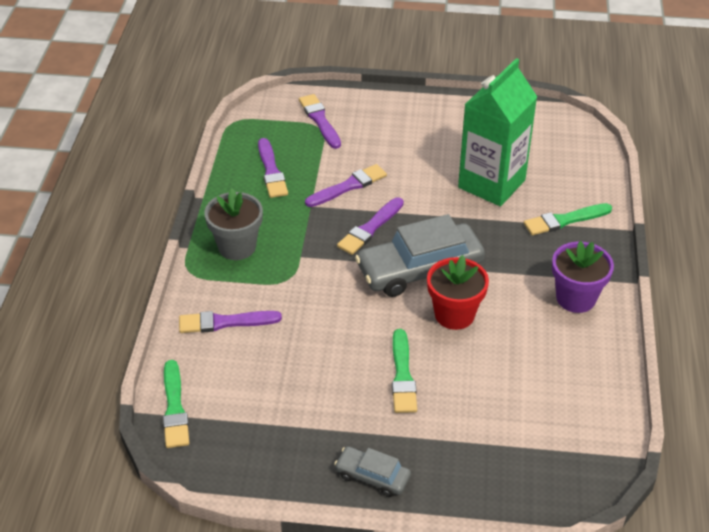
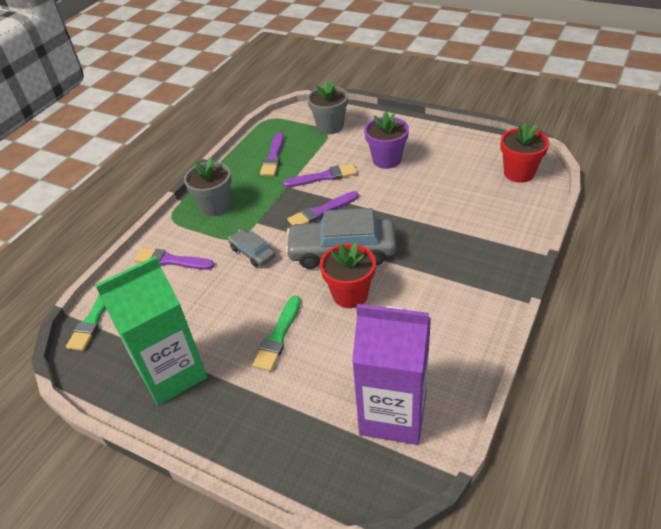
camera: 25 degrees right, 0 degrees up
(320, 120) = (330, 126): purple brush -> grey flower pot
(372, 476) = (202, 419): grey car -> grey car (252, 253)
(491, 184) = (439, 194): green carton -> green carton (172, 373)
(560, 420) = (393, 414): none -> purple carton
(564, 220) = (487, 235): green brush -> none
(565, 143) = (519, 173): none -> red flower pot
(575, 298) = (464, 304): purple flower pot -> purple flower pot (387, 160)

